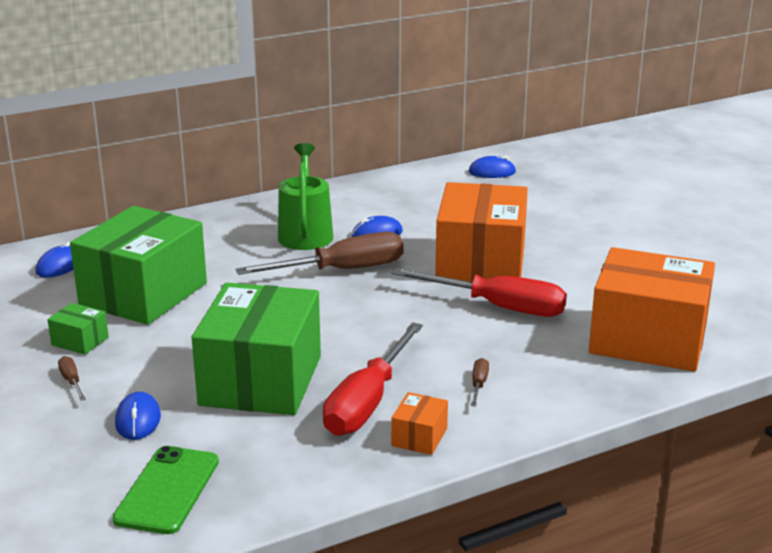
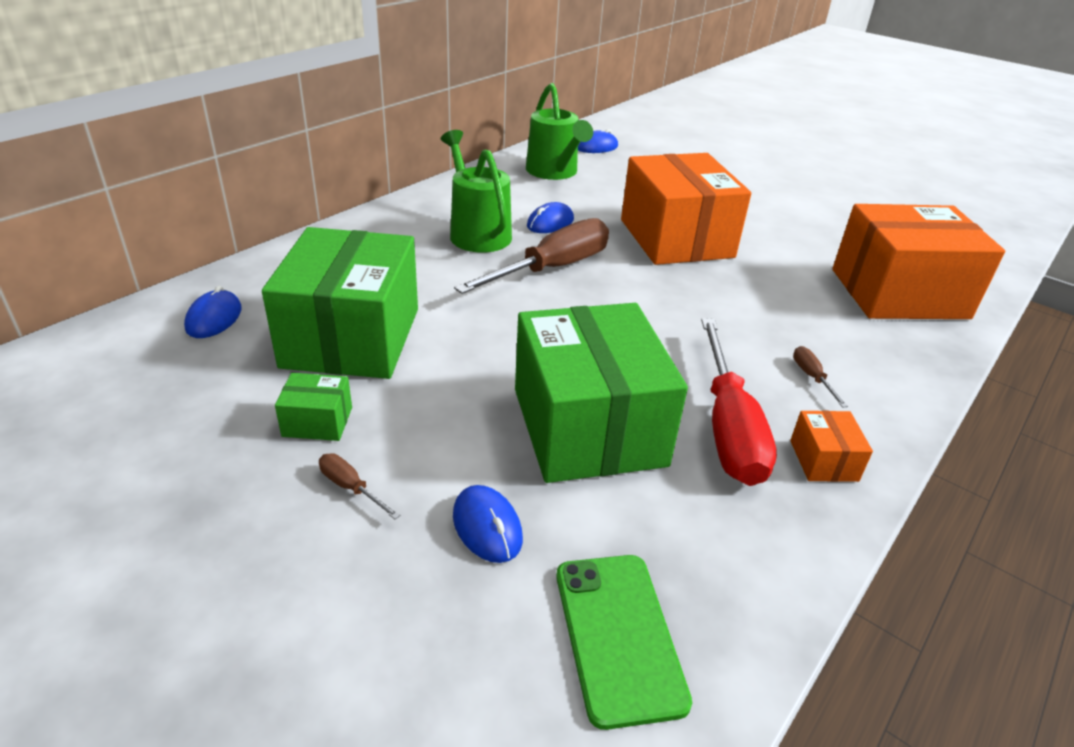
camera: 25 degrees left, 10 degrees up
(425, 191) = (554, 172): none -> green watering can
(498, 307) = (739, 283): red screwdriver -> none

